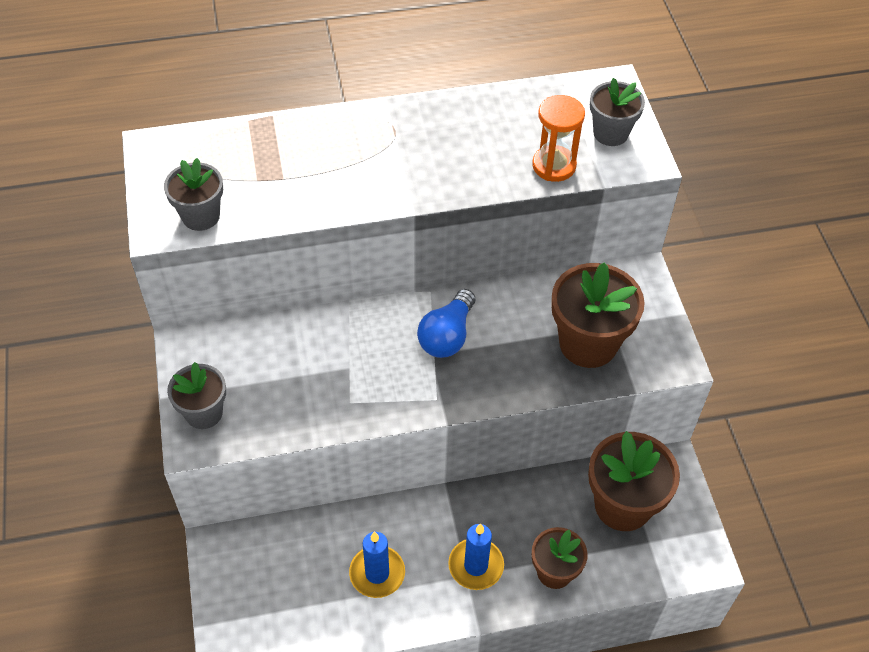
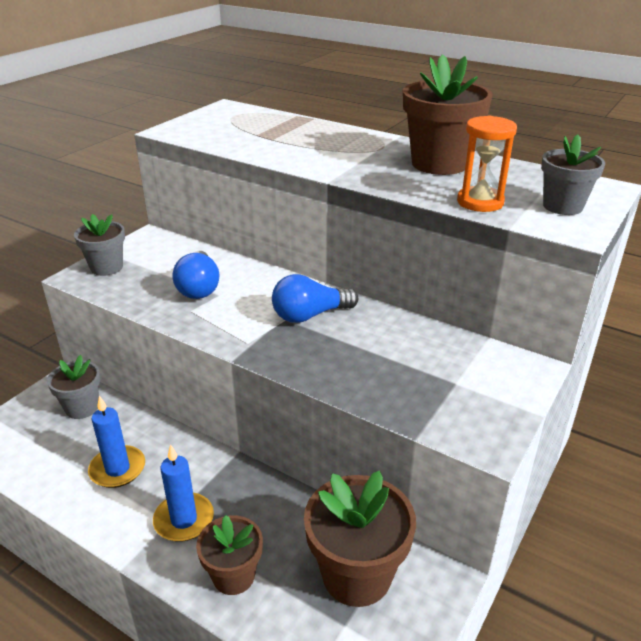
camera: 45 degrees right, 20 degrees down
(201, 216) = (198, 134): grey flower pot -> grey flower pot (82, 408)
(321, 373) = (199, 287): none -> blue light bulb
(588, 343) = (416, 381): brown flower pot -> brown flower pot (439, 164)

